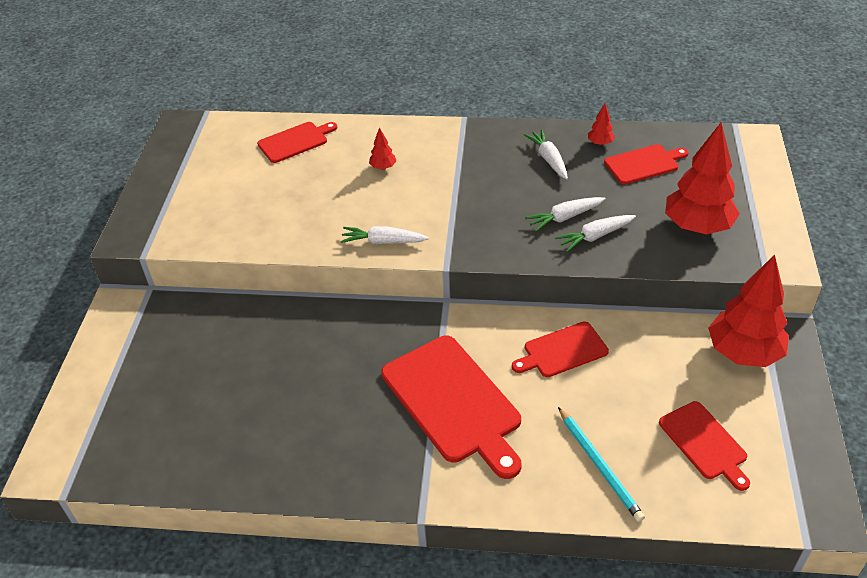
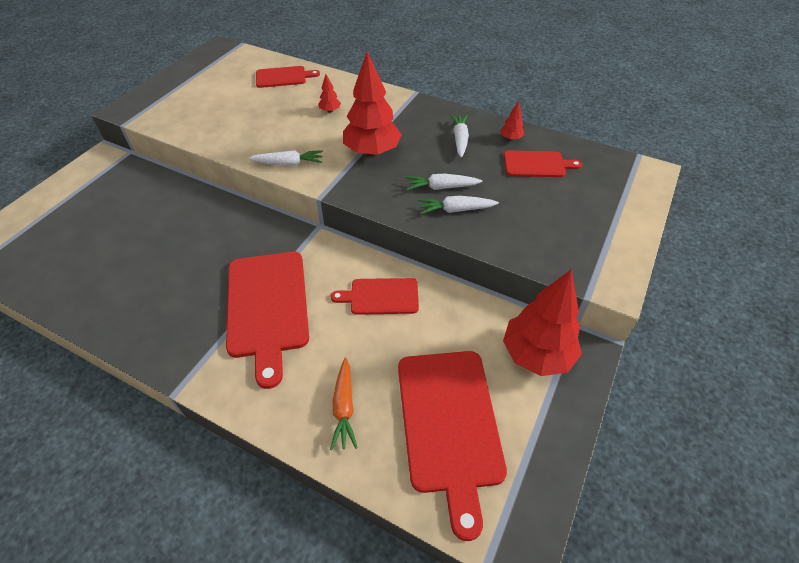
camera: 20 degrees right, 5 degrees up
(383, 242) = (288, 163): white carrot -> white carrot turned 150 degrees clockwise
(599, 465) = (344, 407): turquoise pencil -> orange carrot
(697, 226) = (550, 229): red tree -> red tree (372, 152)
(704, 443) = (449, 424): red cutting board -> red cutting board, size x1.78

